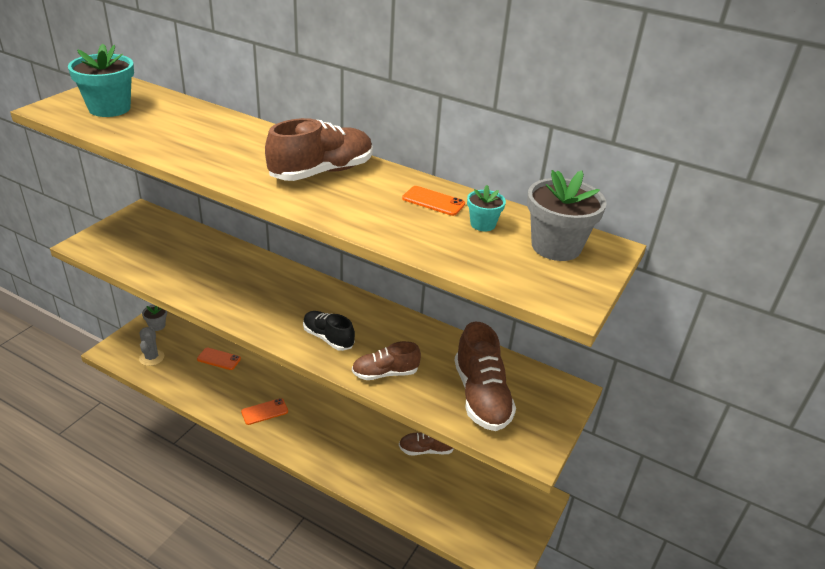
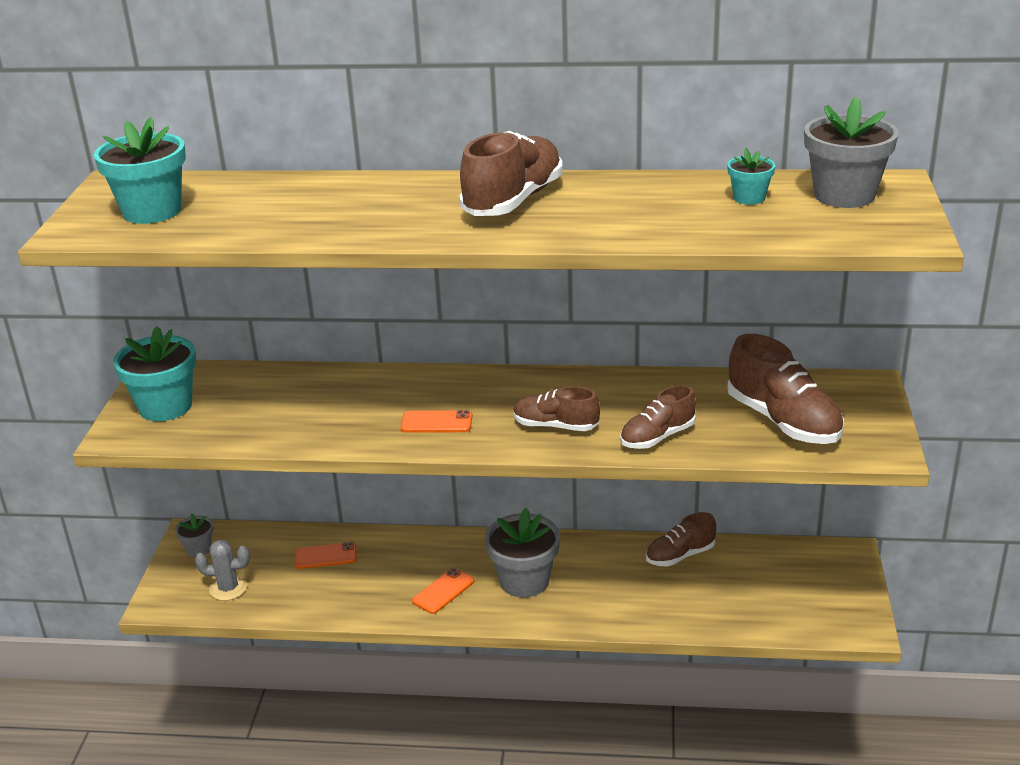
camera: 20 degrees left, 5 degrees down
(124, 235) = (165, 406): none -> turquoise flower pot
(151, 357) = (228, 588): grey cactus -> grey cactus turned 60 degrees counterclockwise
(317, 425) = (524, 581): none -> grey flower pot
(328, 338) = (555, 426): black shoe -> brown shoe
(433, 201) = (672, 192): orange phone -> orange phone (436, 422)

